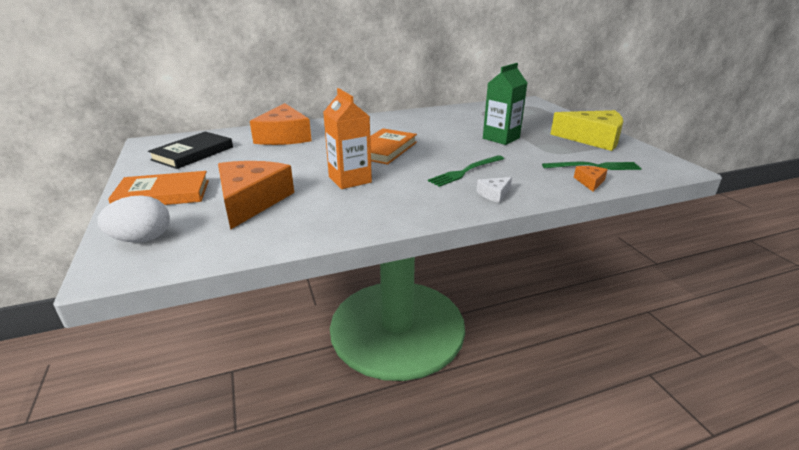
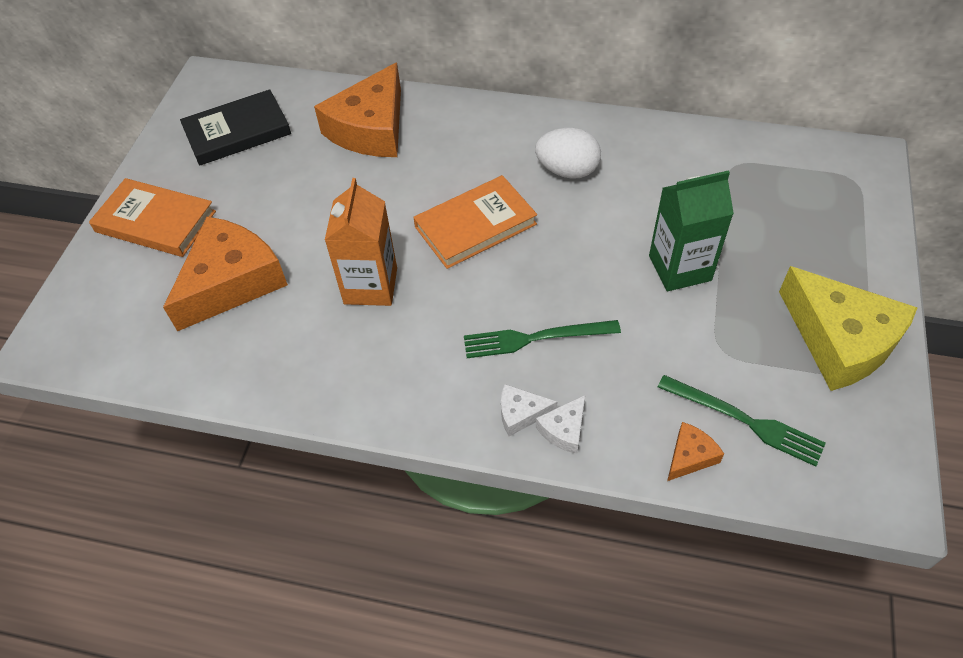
camera: 35 degrees right, 25 degrees up
(142, 239) = (92, 307): white egg -> white egg (567, 170)
(523, 192) = (564, 430): none -> white cheese

